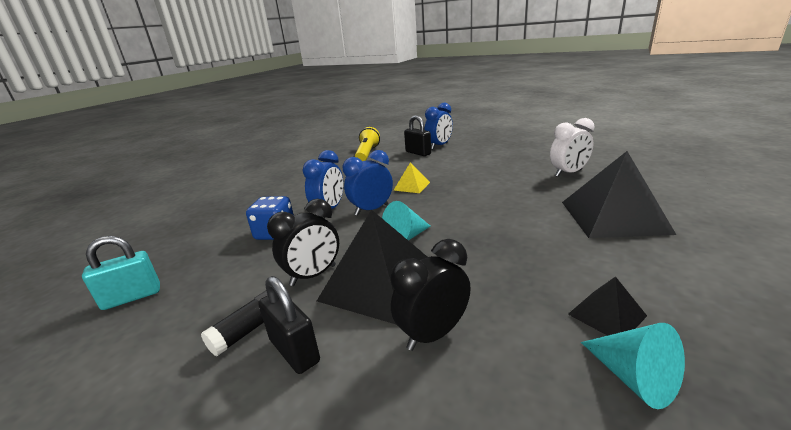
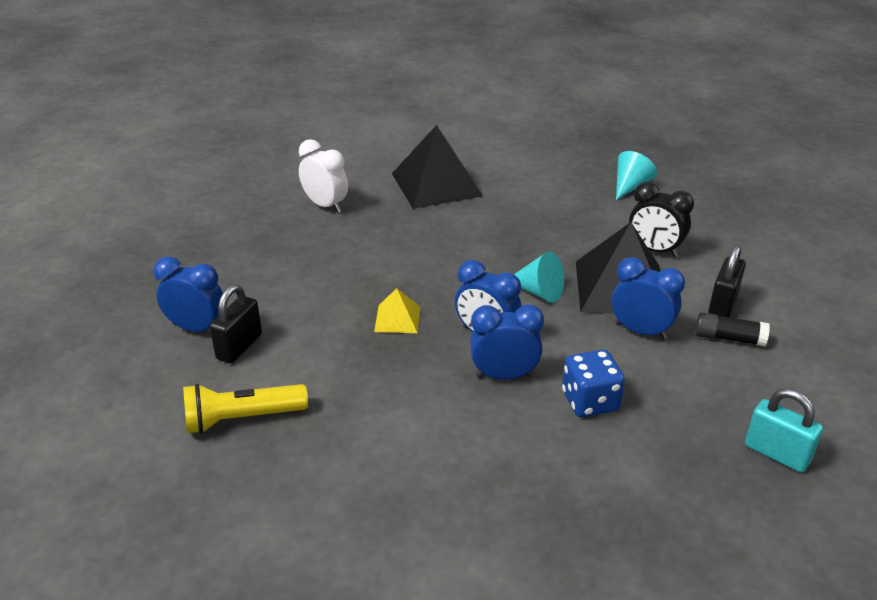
camera: 115 degrees left, 10 degrees up
(313, 275) = (641, 331): black clock -> blue clock
(606, 315) = (583, 191): black pyramid -> none

